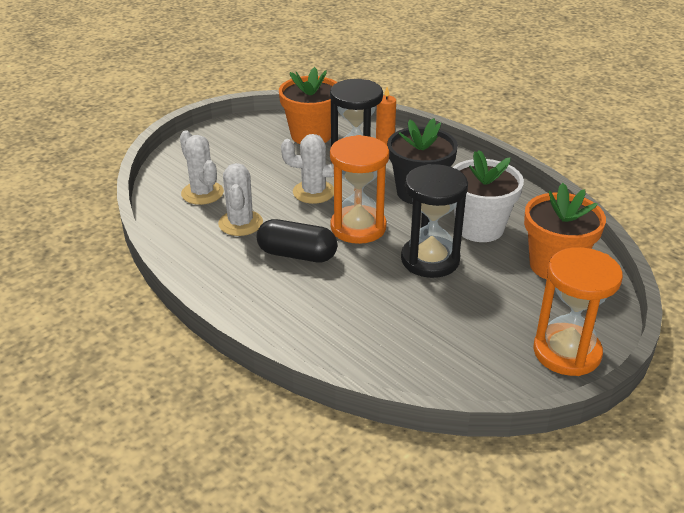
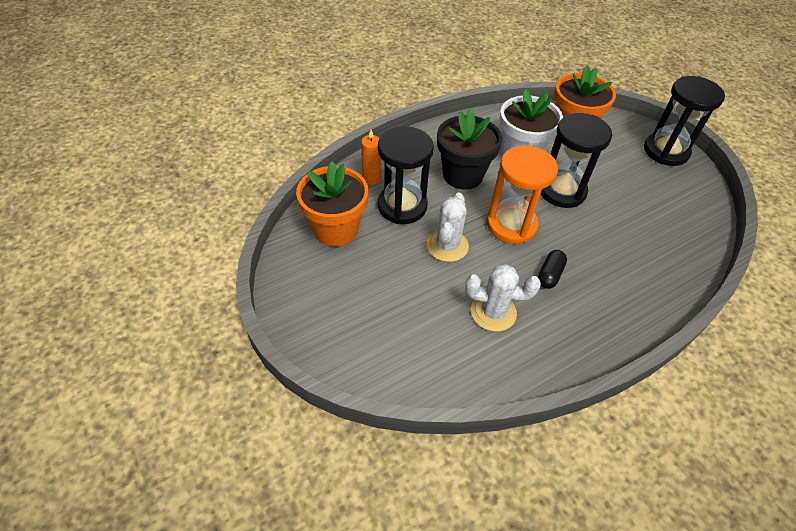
camera: 80 degrees left, 15 degrees up
(202, 193) = (429, 341): white cactus -> none
(297, 254) = (549, 274): black capsule -> black capsule, size x0.61
(567, 352) = (666, 151): orange hourglass -> black hourglass

